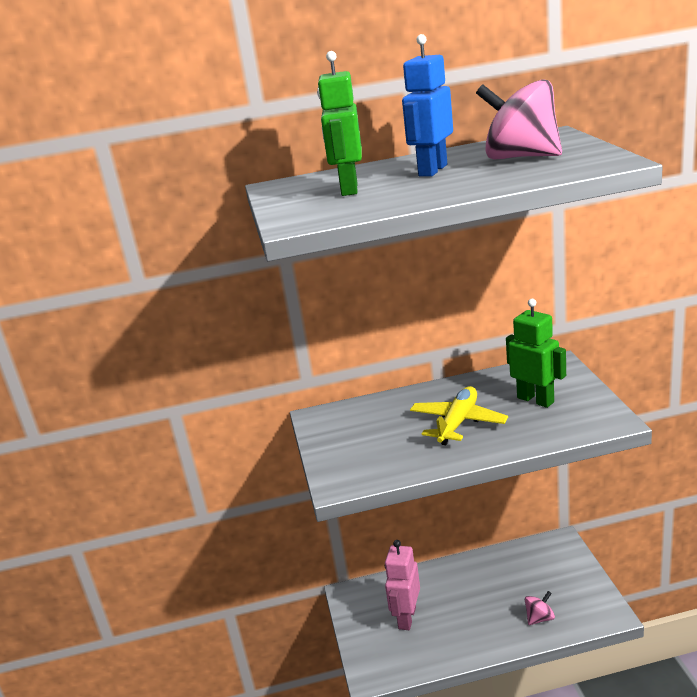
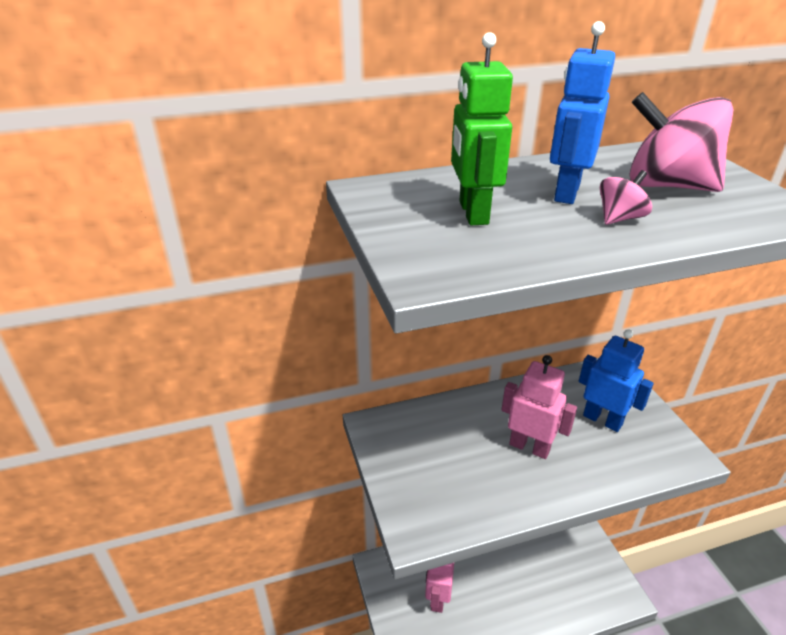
camera: 10 degrees left, 10 degrees up
(458, 423) = (529, 447): yellow plane -> pink robot
(535, 400) = (602, 420): green robot -> blue robot
(539, 618) = (563, 600): pink spinning top -> pink spinning top (619, 218)

